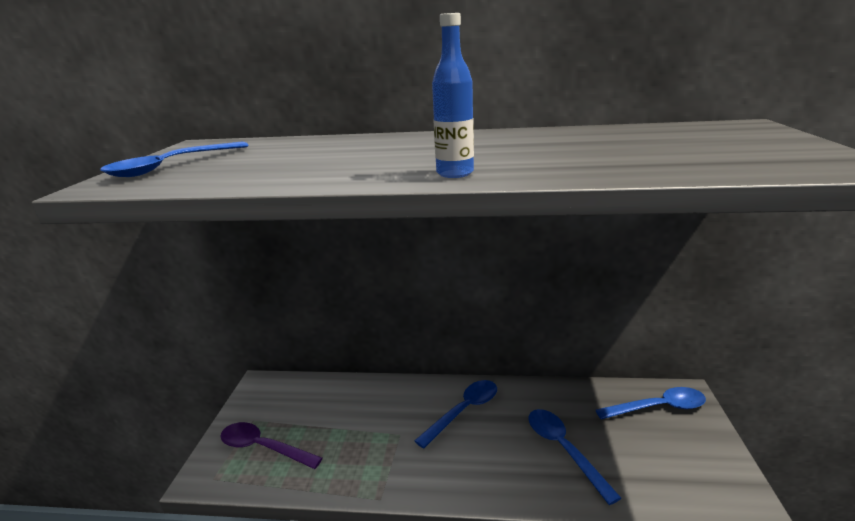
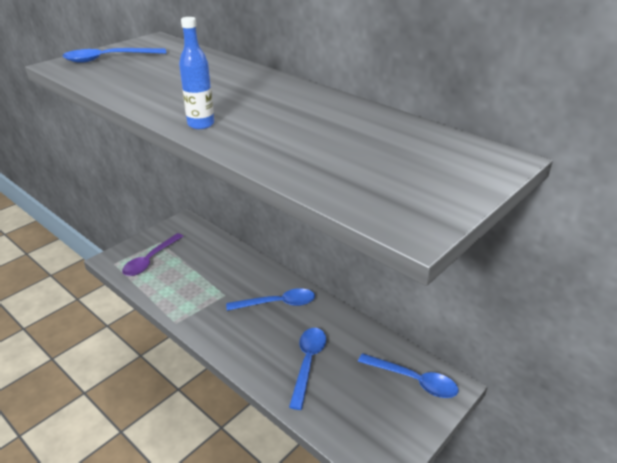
camera: 35 degrees right, 10 degrees up
(263, 447) = (150, 260): purple spoon -> purple spoon turned 120 degrees counterclockwise

